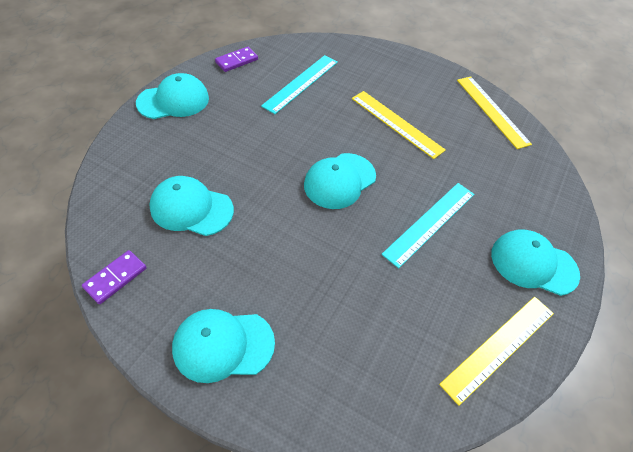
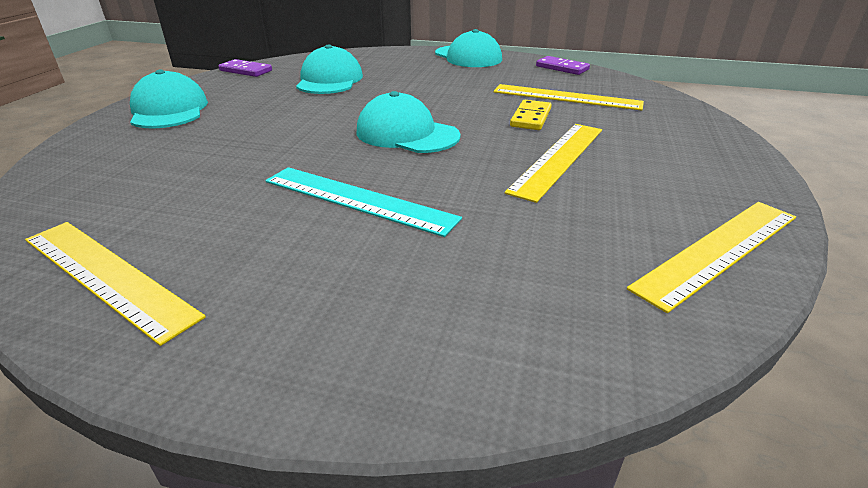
camera: 80 degrees right, 20 degrees down
(301, 83) = (566, 97): turquoise ruler -> yellow ruler
(332, 113) = (530, 118): none -> yellow domino
(533, 264) = (289, 317): turquoise cap -> none

